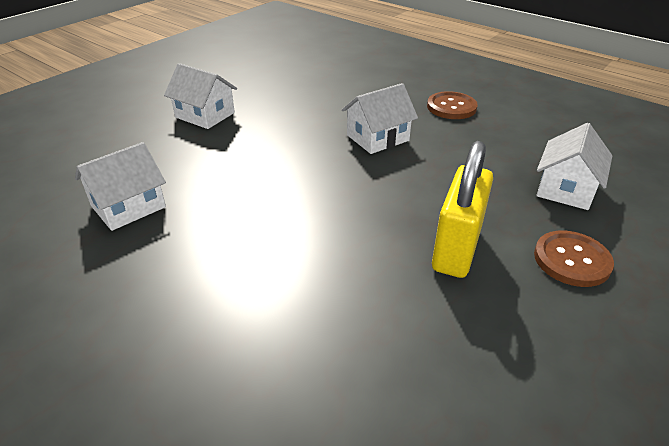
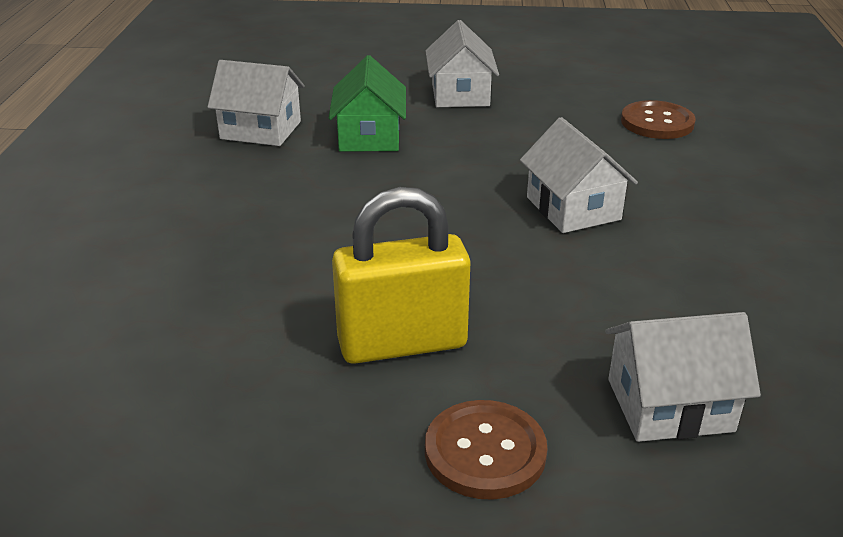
camera: 55 degrees right, 5 degrees down
(208, 166) = (369, 136): none -> green house
(377, 138) = (573, 208): white house -> white house turned 45 degrees clockwise
(451, 107) = (750, 236): brown button -> brown button (657, 122)

